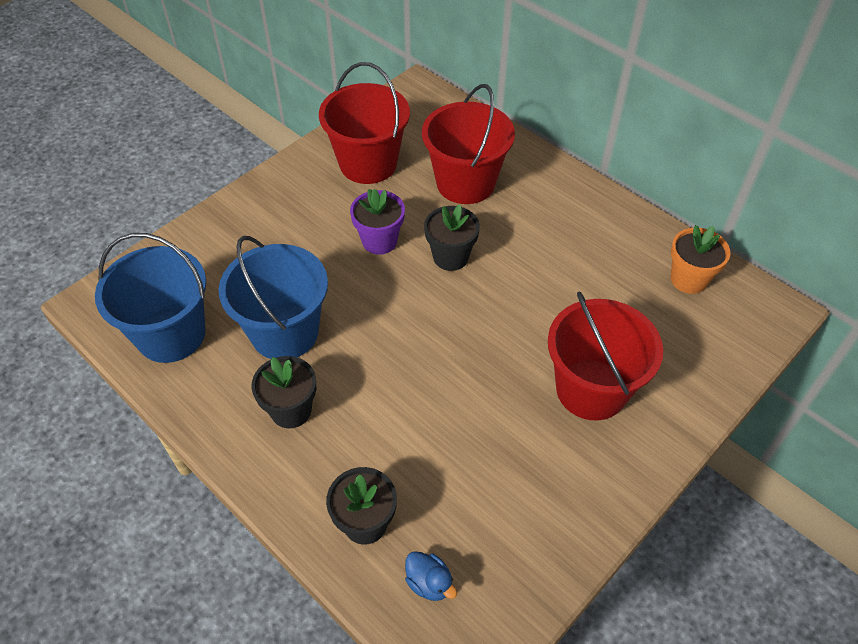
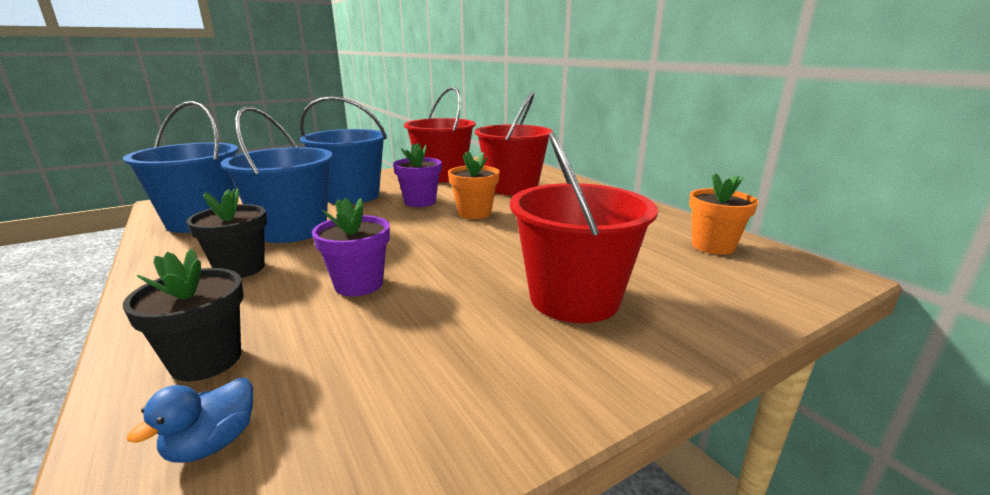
camera: 15 degrees right, 30 degrees down
(293, 241) = (352, 196): none -> blue bucket
(412, 409) = (359, 284): none -> purple flower pot
(429, 583) = (212, 443): blue duck -> blue duck turned 60 degrees clockwise
(450, 257) = (474, 213): black flower pot -> orange flower pot

